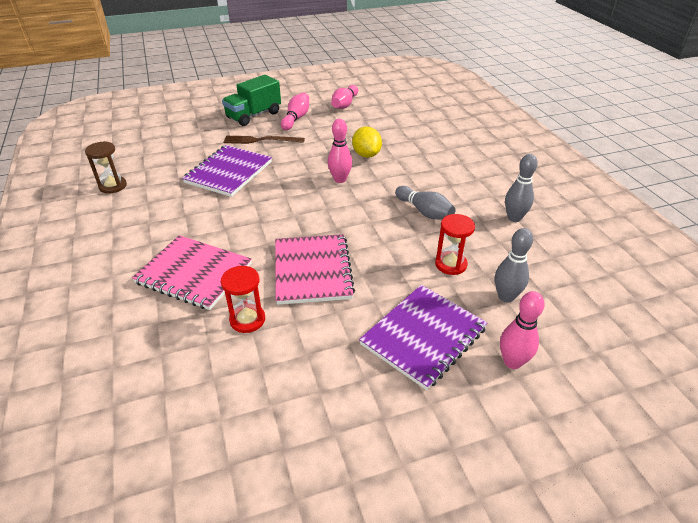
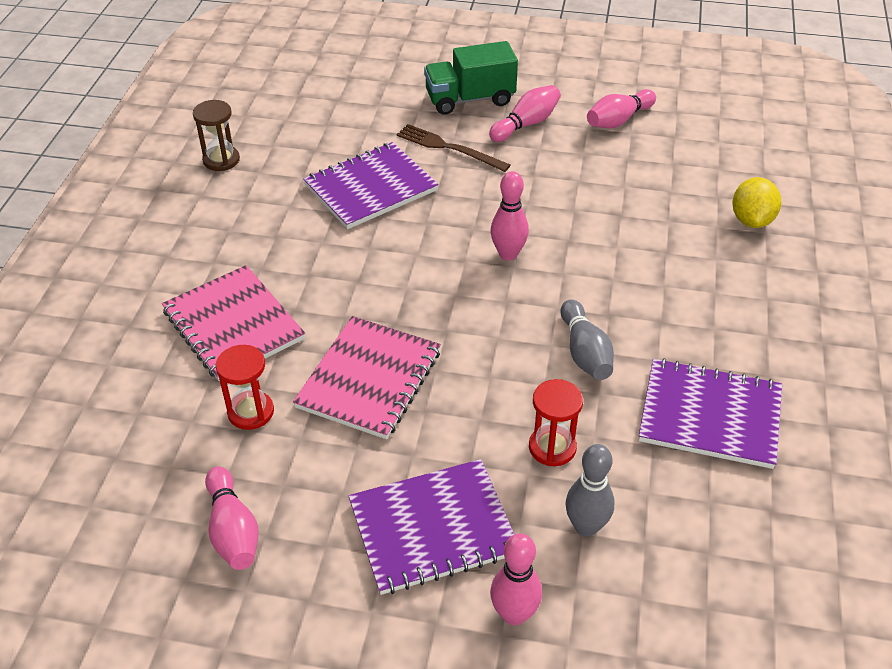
camera: 30 degrees right, 5 degrees up
(293, 398) = (233, 530): none -> pink bowling pin
(366, 155) = (579, 225): yellow lemon -> yellow lemon (751, 220)
(514, 218) = (710, 416): grey bowling pin -> purple notebook

